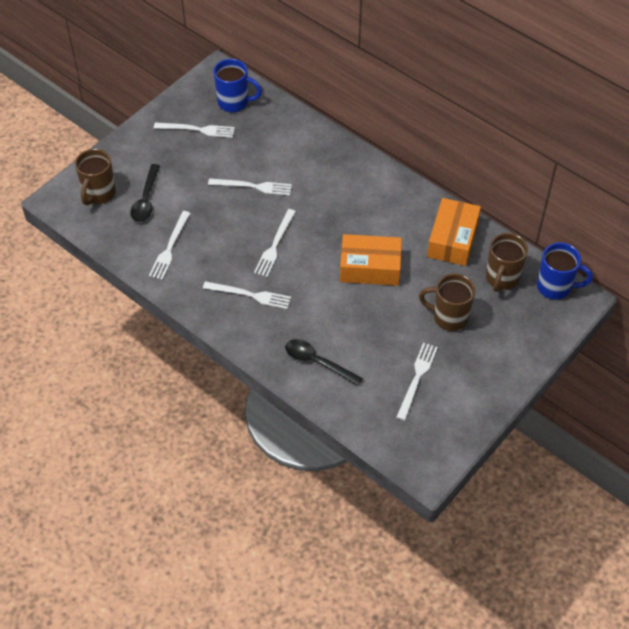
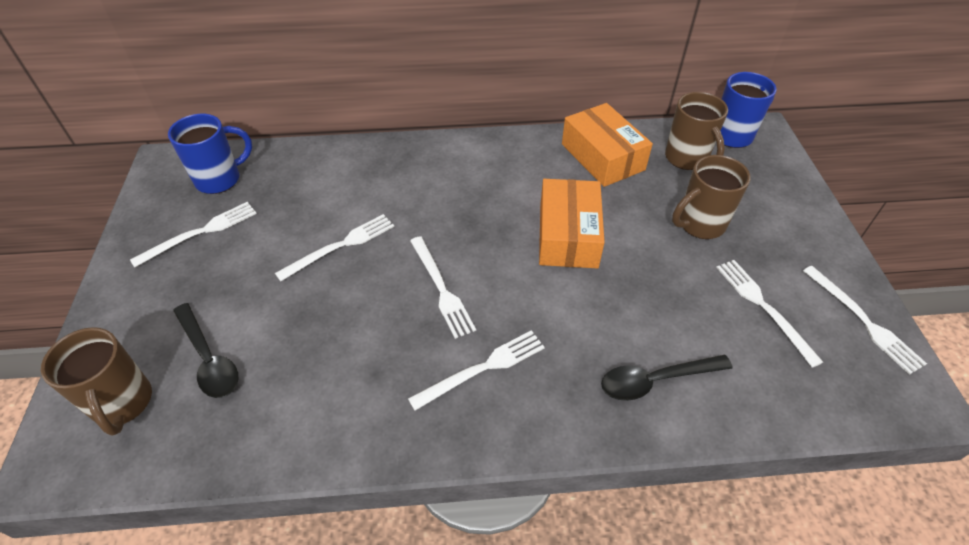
camera: 45 degrees left, 5 degrees down
(170, 247) = (309, 394): white fork -> white fork (863, 321)
(370, 267) = (568, 235): orange box -> orange box turned 45 degrees counterclockwise

